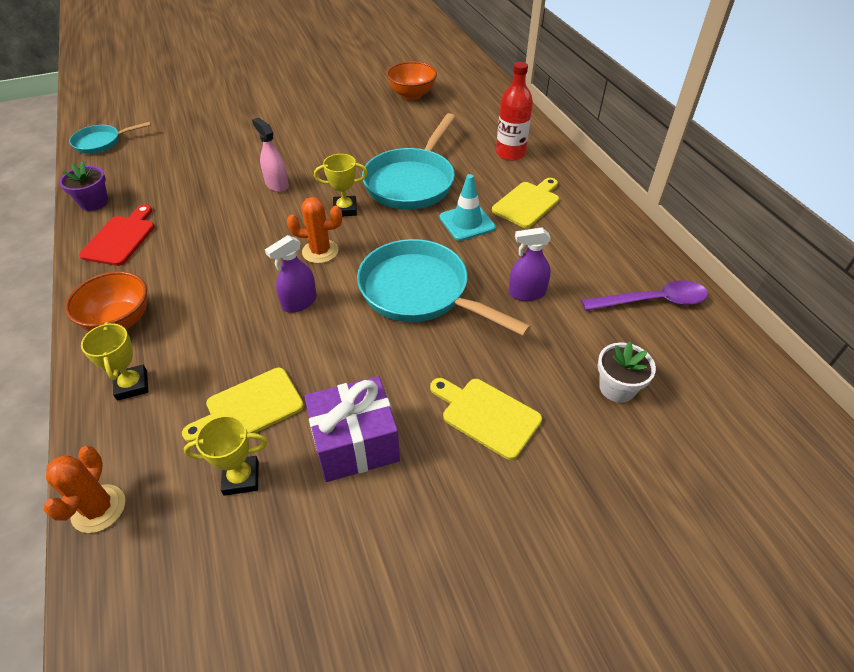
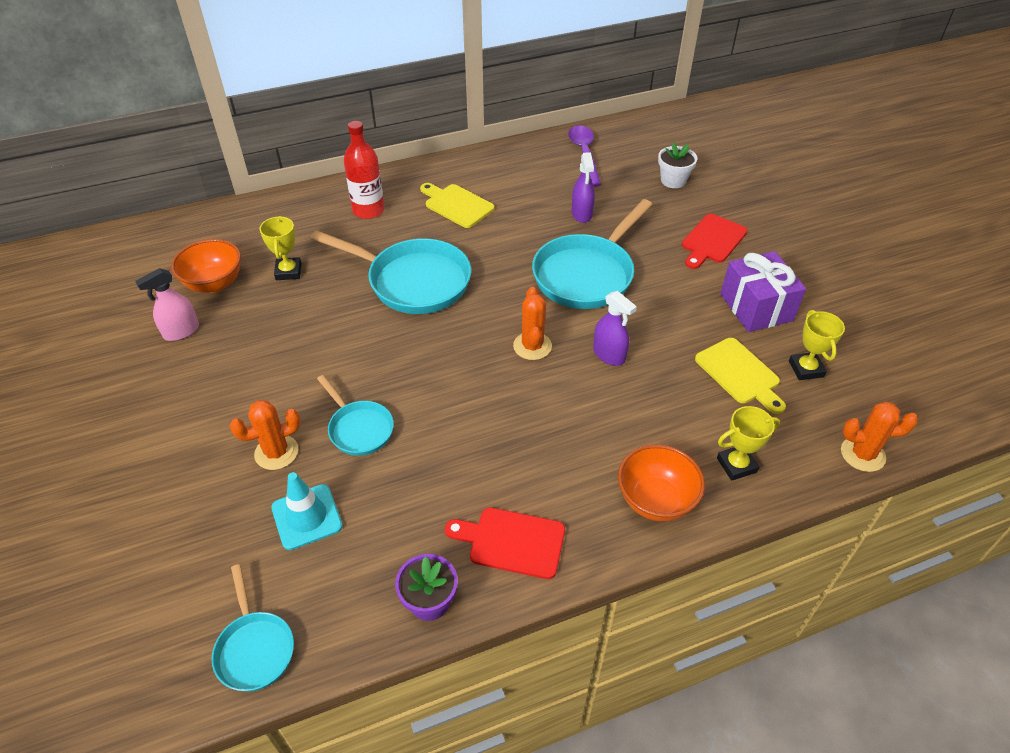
camera: 90 degrees left, 0 degrees up
(242, 135) = (276, 452): none -> orange cactus
(252, 166) = (359, 429): none -> turquoise pan
(277, 185) = (406, 397): pink spray bottle -> pink spray bottle (181, 331)
(345, 209) = (460, 332): yellow trophy -> yellow trophy (288, 271)
(467, 222) = (486, 244): turquoise traffic cone -> turquoise traffic cone (307, 517)
(487, 415) = (712, 241): yellow cutting board -> red cutting board

